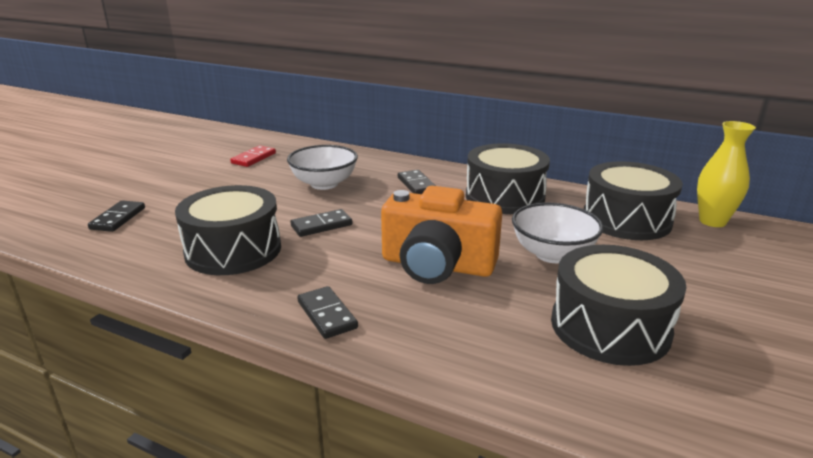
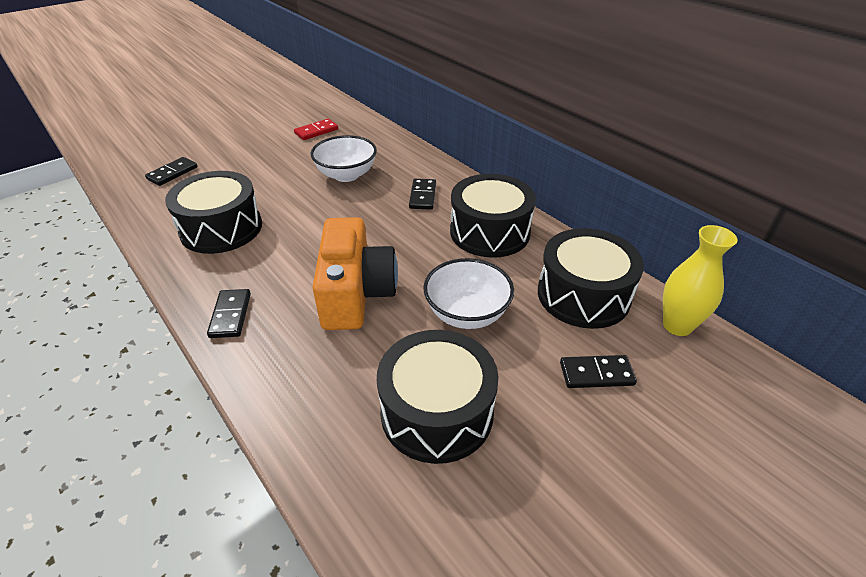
camera: 25 degrees right, 15 degrees up
(321, 225) = (304, 221): black domino -> black domino (596, 374)
(437, 265) = (356, 293): orange camera -> orange camera turned 135 degrees counterclockwise

